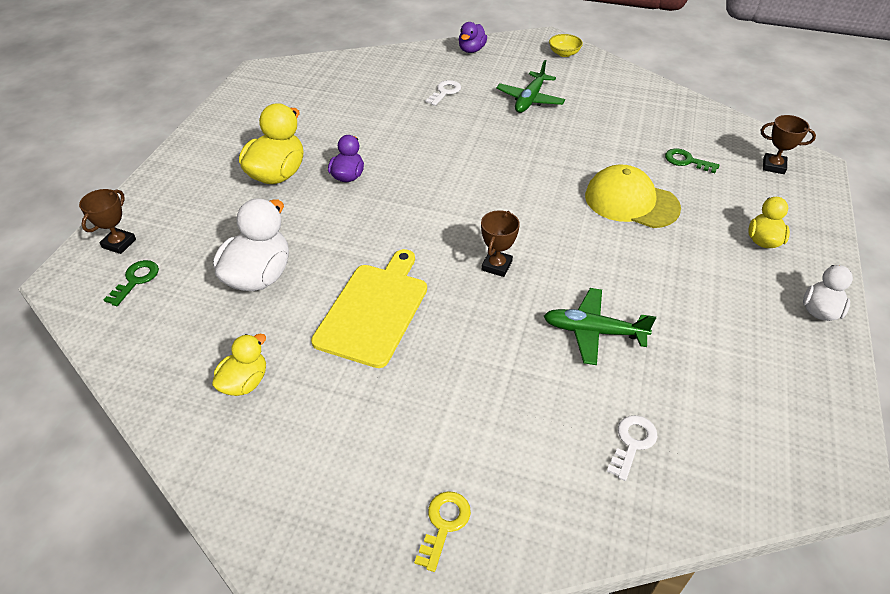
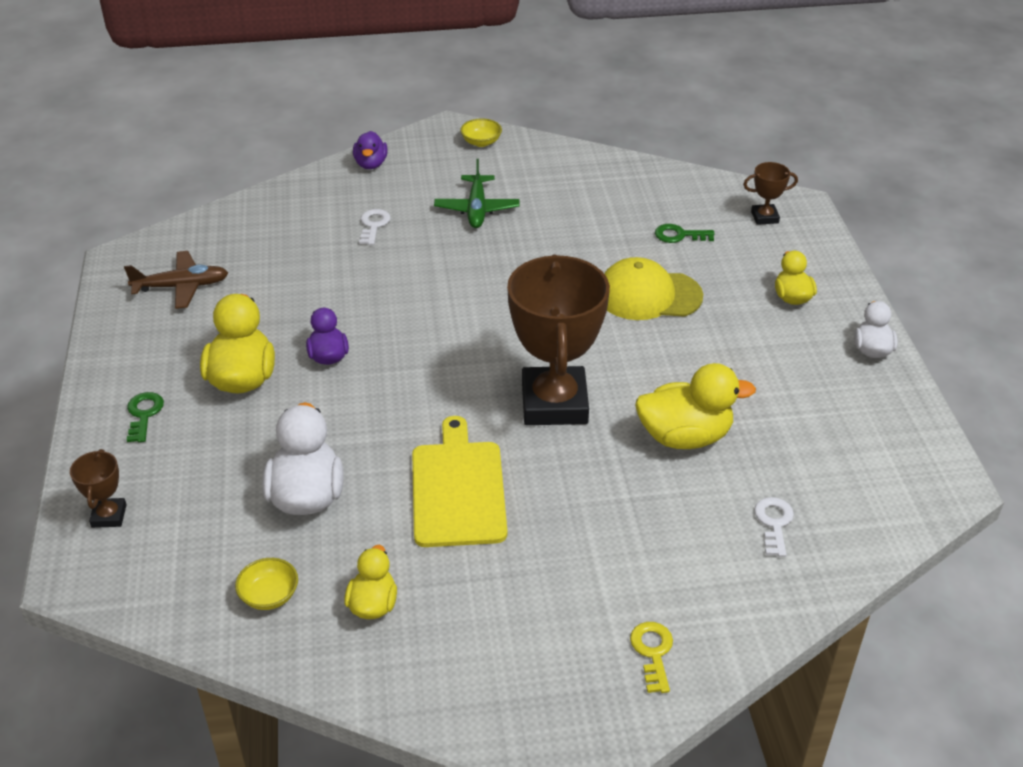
camera: 25 degrees left, 5 degrees down
(136, 280) = (164, 548): green key -> green key (144, 414)
(177, 344) = (269, 595): none -> yellow bowl
(284, 99) = (182, 286): none -> brown plane
(496, 266) = (554, 403): brown trophy -> brown trophy, size x2.32
(593, 331) = (684, 436): green plane -> yellow duck

